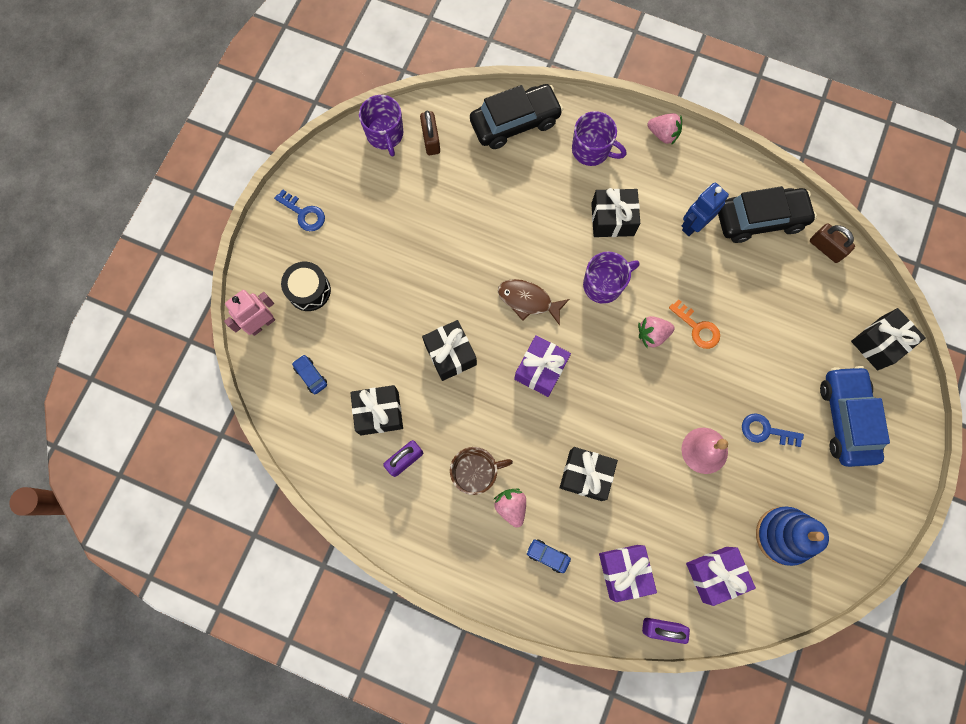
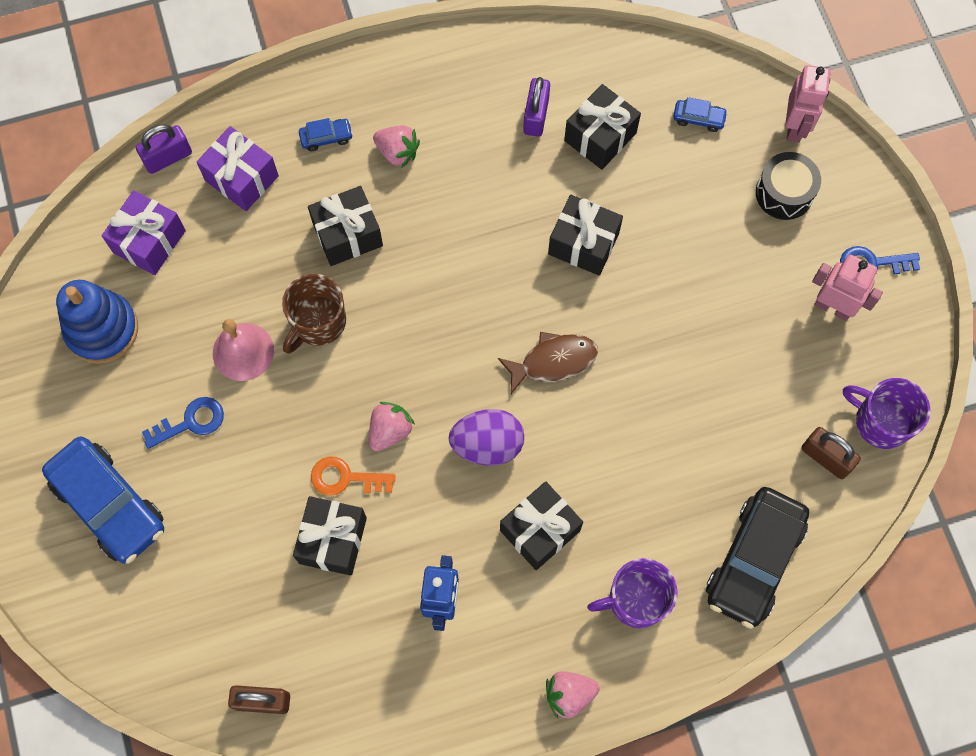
camera: 140 degrees right, 5 degrees down
(349, 208) = (833, 307): none -> pink robot
(475, 473) = (458, 155): brown mug -> brown mug (318, 322)
(540, 370) = (478, 300): purple gift -> none
(603, 284) = (487, 444): purple mug -> purple egg
(760, 219) = (368, 674): black car -> none
(879, 343) = (123, 626): black gift -> black gift (333, 540)

